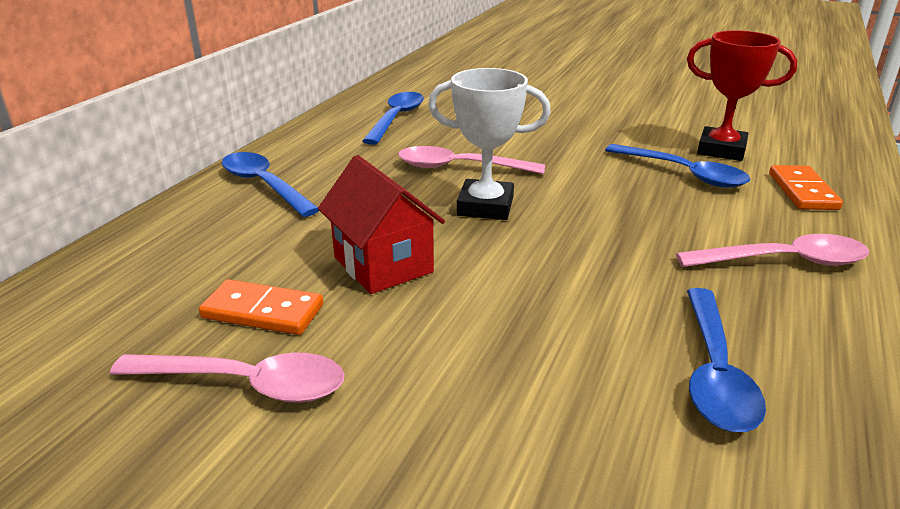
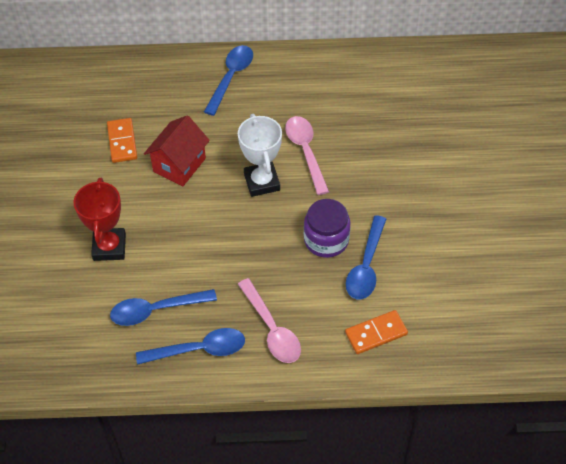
camera: 65 degrees right, 25 degrees up
(245, 384) = (77, 162): pink spoon -> none
(396, 119) = (363, 89): blue spoon -> blue spoon (198, 349)
(625, 187) = (326, 240): none -> purple jar
(721, 150) = (423, 281): red trophy -> red trophy (109, 247)

